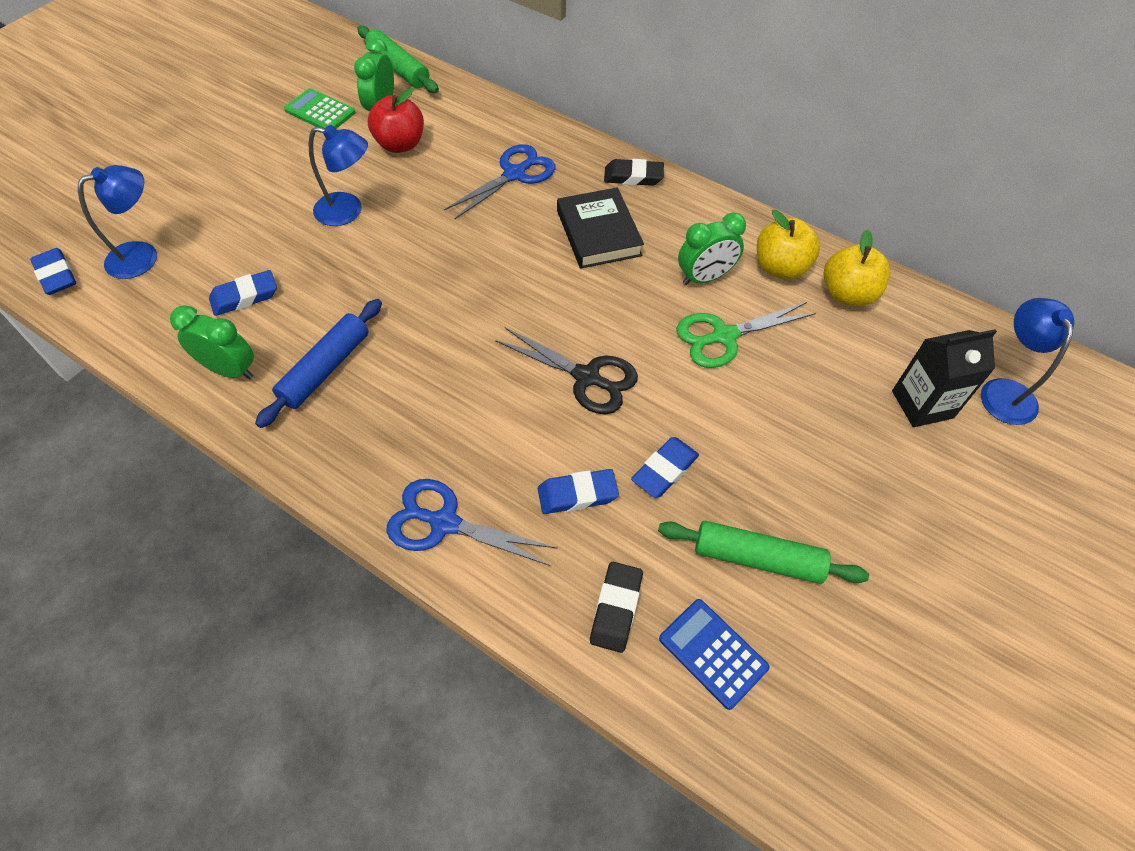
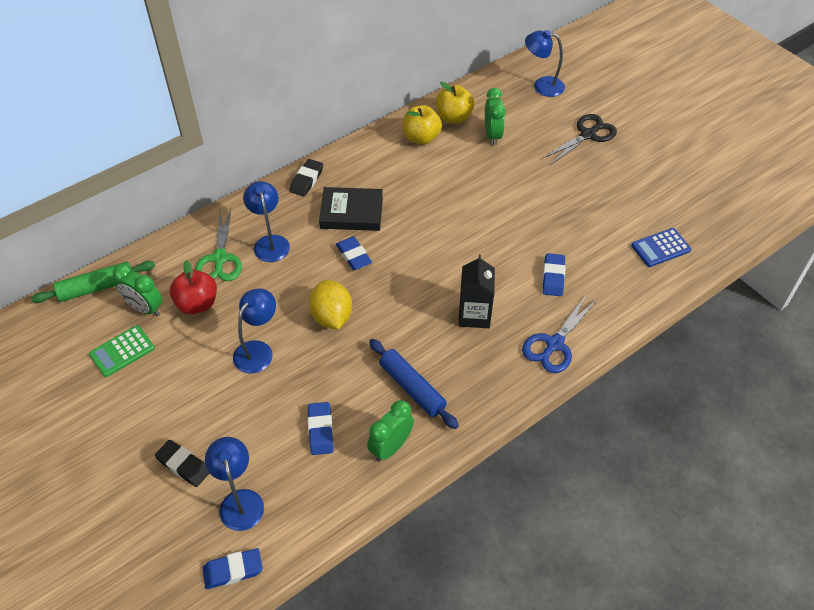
camera: 70 degrees left, 5 degrees down
(417, 261) = (332, 317): none -> yellow lemon
(514, 174) = (270, 242): blue scissors -> blue lamp
(587, 377) = (471, 251): black scissors -> black scissors (587, 135)
(616, 608) = (628, 279): black eraser -> black eraser (183, 465)
(664, 470) = (548, 234): blue eraser -> blue eraser (354, 256)
(704, 277) = (414, 173): green clock -> green clock (492, 135)
(724, 336) = (463, 180): green scissors -> green scissors (220, 259)
(757, 558) = (613, 214): green rolling pin -> none
(922, 404) = (540, 118): black carton -> black carton (474, 315)

